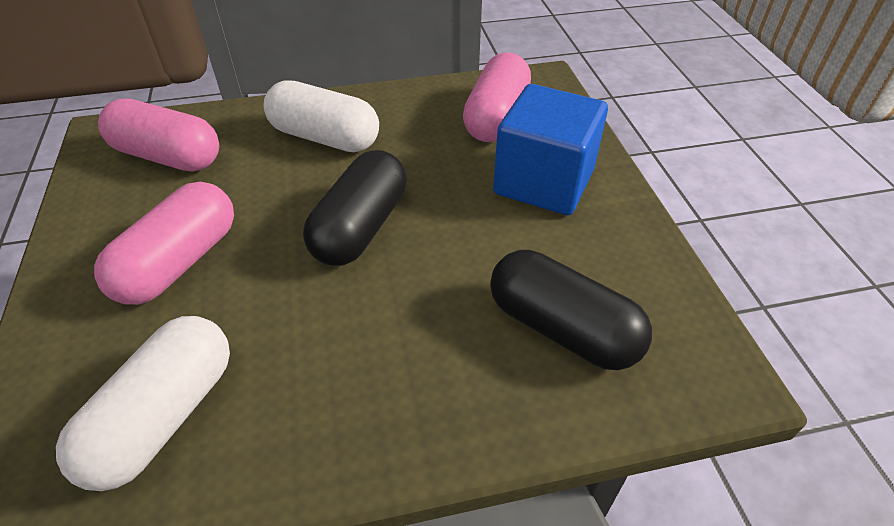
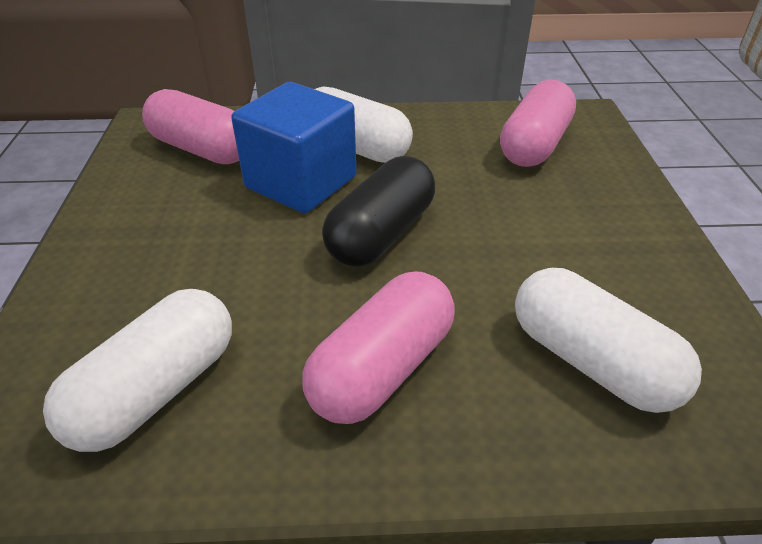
camera: 10 degrees right, 5 degrees down
(179, 262) = (196, 245): pink capsule -> pink capsule (382, 368)
(543, 182) = (581, 211): blue cube -> blue cube (301, 182)
(562, 329) = (591, 361): black capsule -> white capsule

